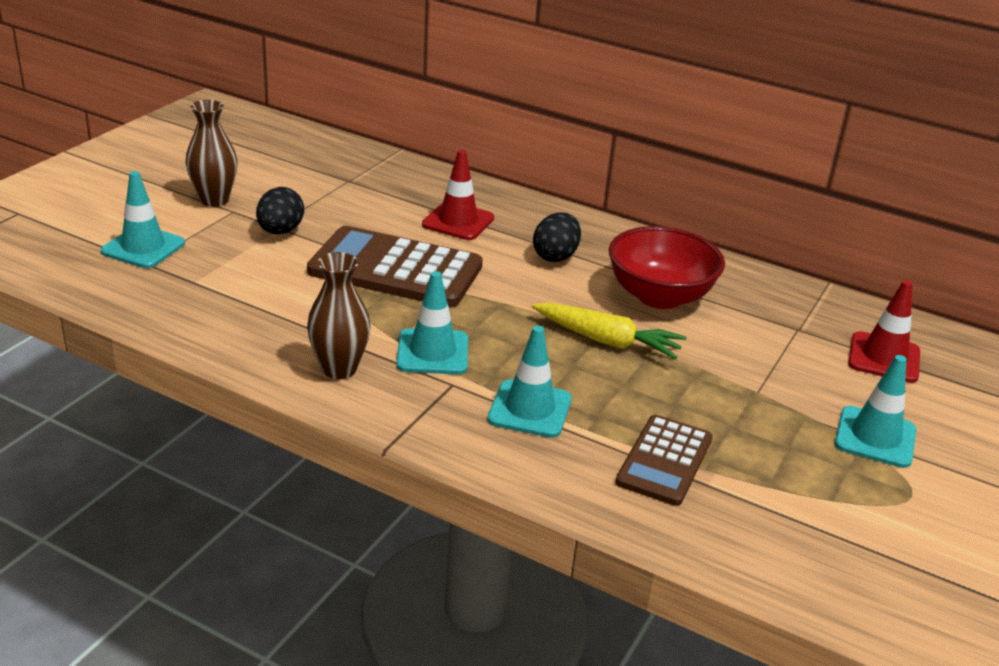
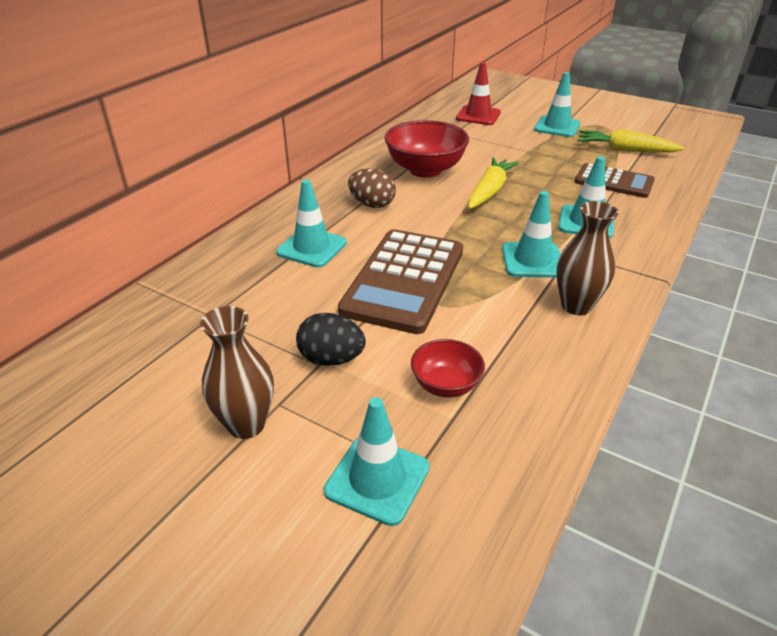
camera: 85 degrees left, 5 degrees up
(233, 281) = (445, 385): none -> red bowl
(458, 221) = (312, 248): red traffic cone -> turquoise traffic cone
(555, 256) = (372, 204): black egg -> brown egg
(798, 501) = (625, 150): none -> yellow carrot

